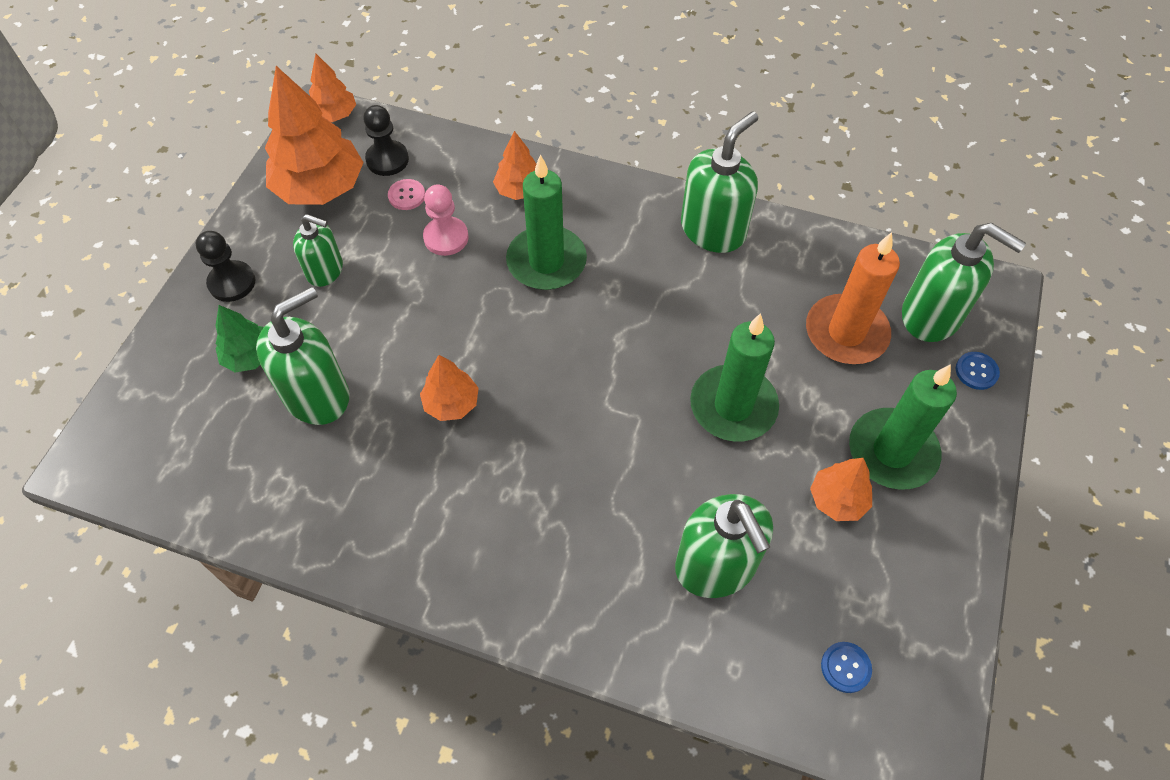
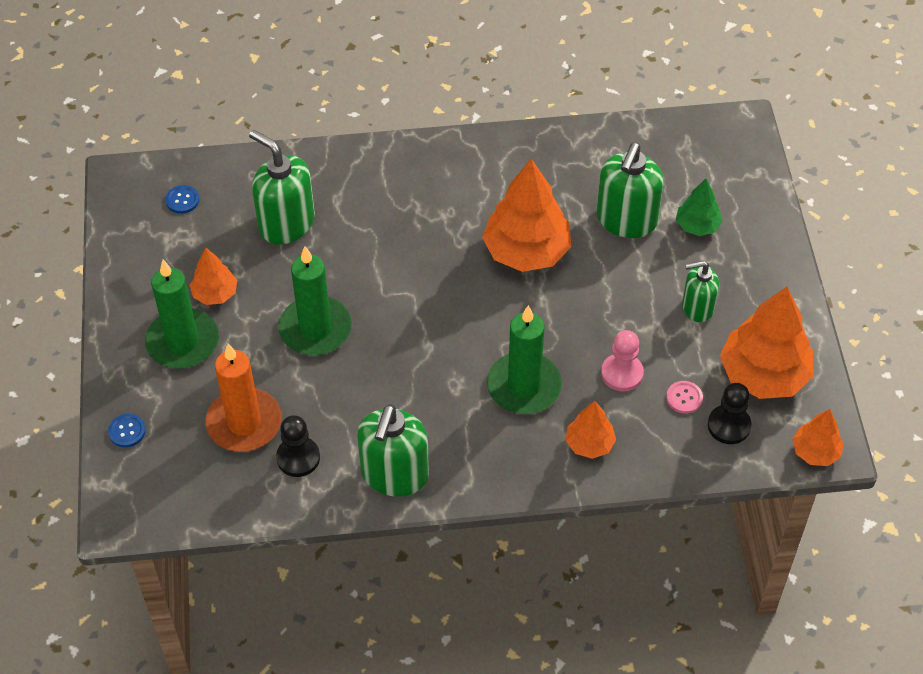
camera: 155 degrees right, 5 degrees down
(232, 282) = (760, 270): black pawn -> black pawn (298, 458)
(451, 403) = (526, 251): orange tree -> orange tree, size x1.90
(931, 315) = (174, 467): green soap dispenser -> none

